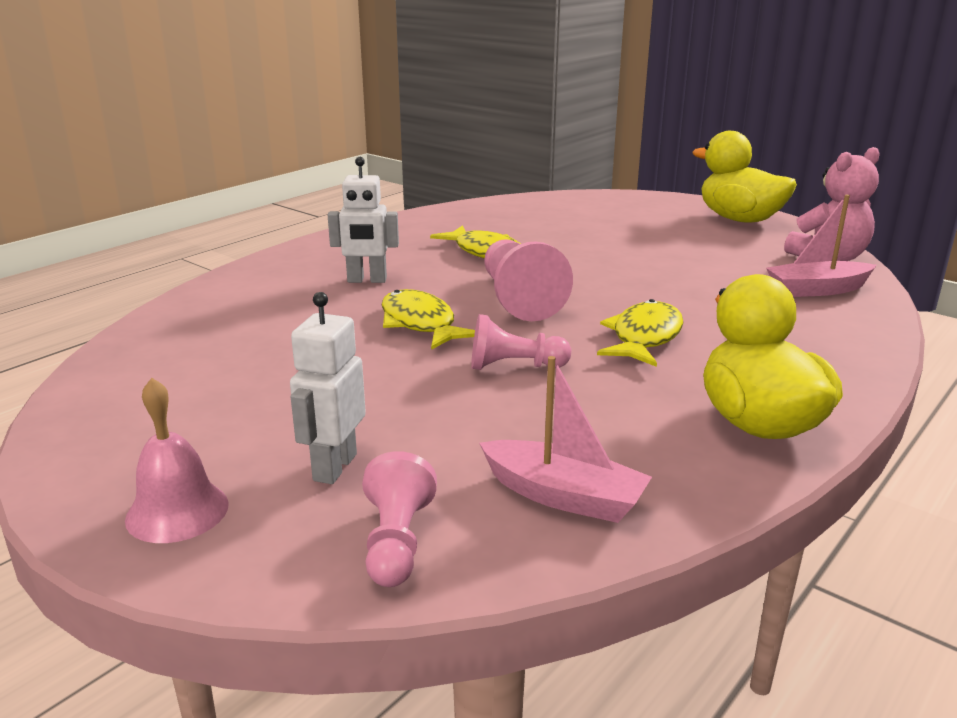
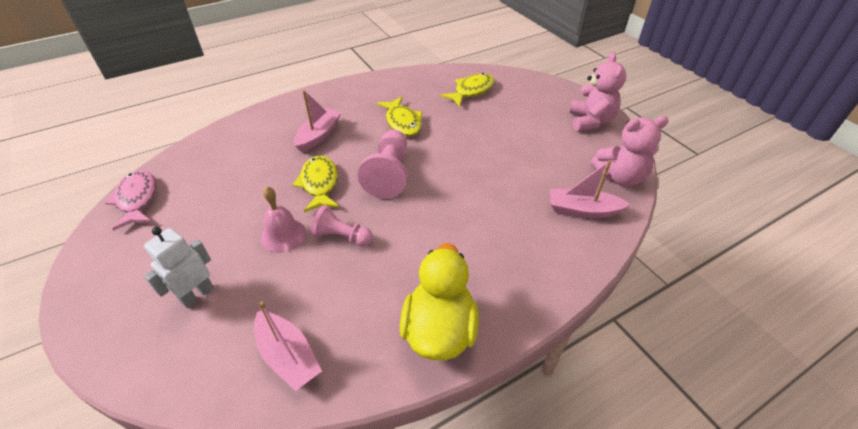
camera: 20 degrees right, 20 degrees up
(105, 389) = (137, 199): none -> pink fish
(177, 511) = (111, 305): pink bell -> pink bell (283, 235)
(367, 280) = (318, 135): white robot -> pink boat
(396, 542) = (186, 363): pink pawn -> none
(644, 337) = (434, 230): yellow fish -> yellow fish (471, 91)
(739, 219) = (590, 121): yellow duck -> pink teddy bear

